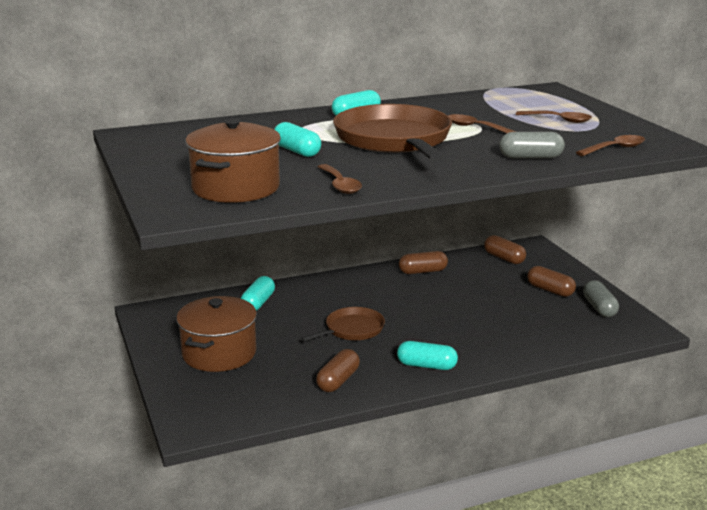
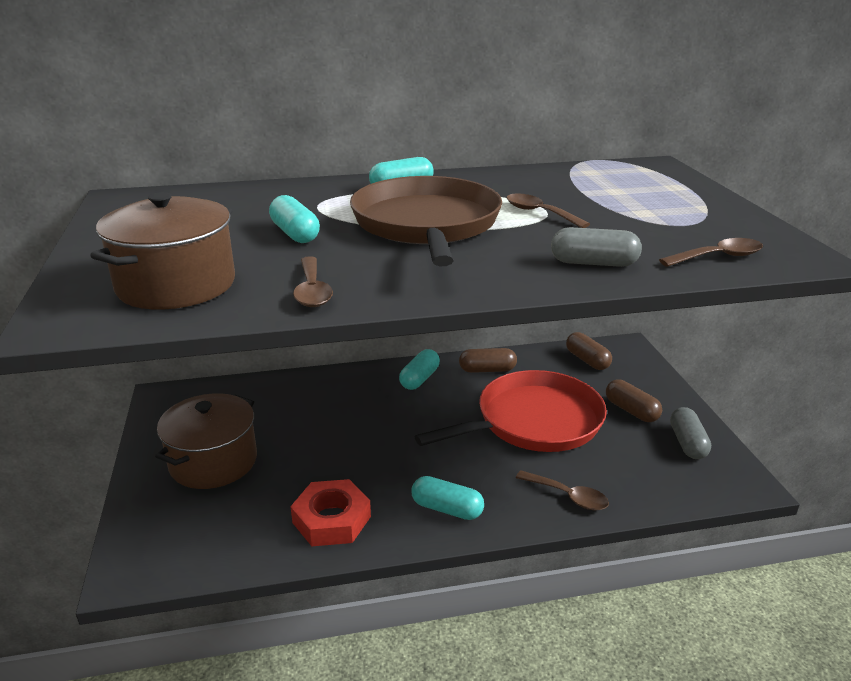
camera: 10 degrees right, 5 degrees up
(258, 303) = (287, 395): turquoise capsule -> turquoise capsule (419, 379)
(338, 381) = (332, 519): brown capsule -> red nut
(352, 329) = (377, 444): brown pan -> none
(474, 304) = (533, 421): none -> red pan
(558, 120) = (653, 208): brown spoon -> brown spoon (567, 496)

